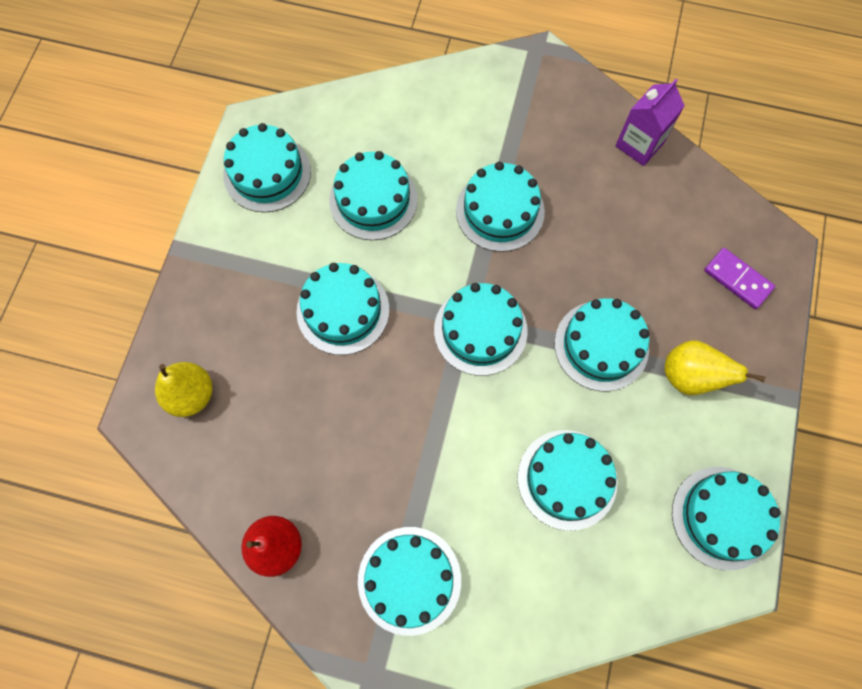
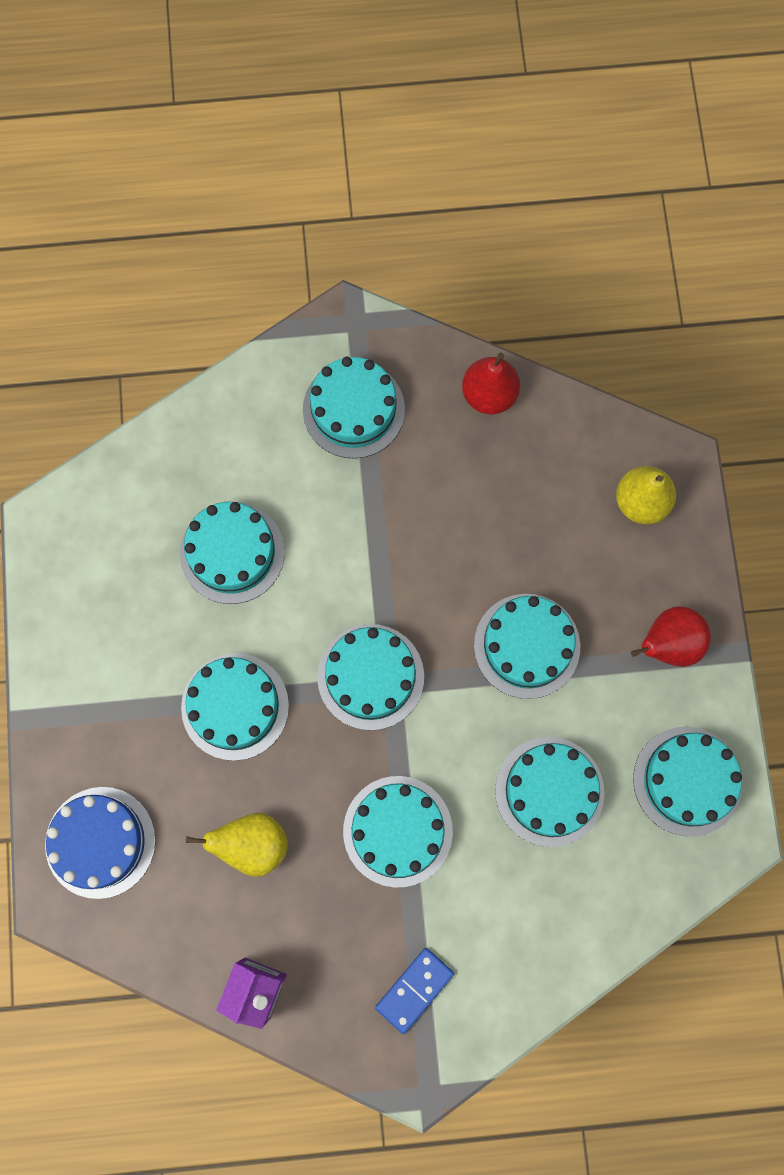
camera: 160 degrees right, 5 degrees up
(230, 273) = (668, 644): none -> red pear
(525, 108) = (414, 989): none -> blue domino
(690, 376) = (131, 705): yellow pear -> yellow pear (252, 844)
(722, 517) = (69, 569): turquoise cake -> none
(737, 279) = (100, 842): purple domino -> blue cake

